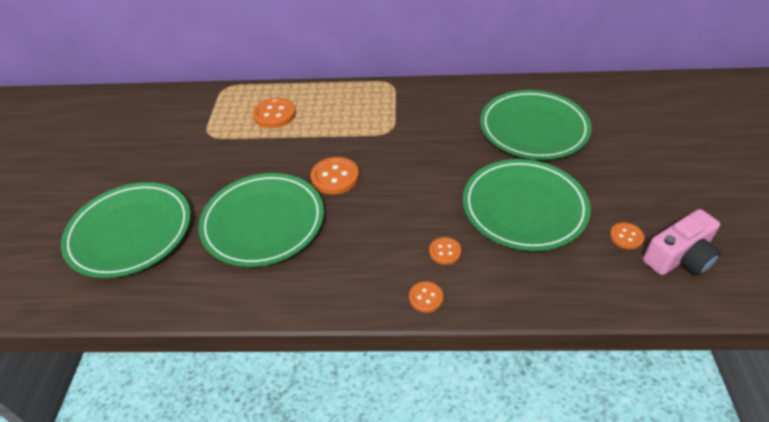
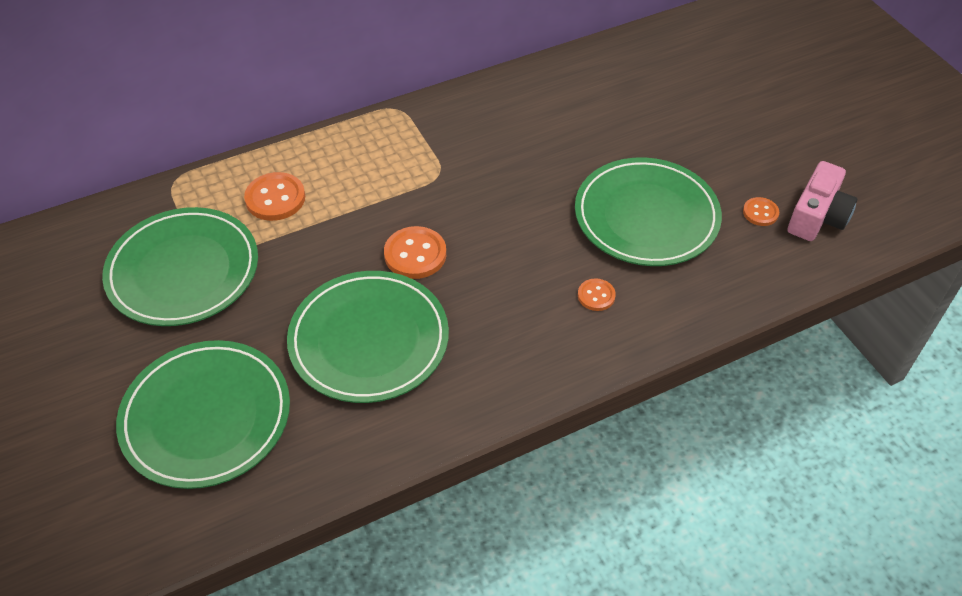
camera: 30 degrees left, 5 degrees up
(426, 297) = (608, 352): orange button -> none
(533, 128) = (602, 118): green plate -> green plate (183, 271)

